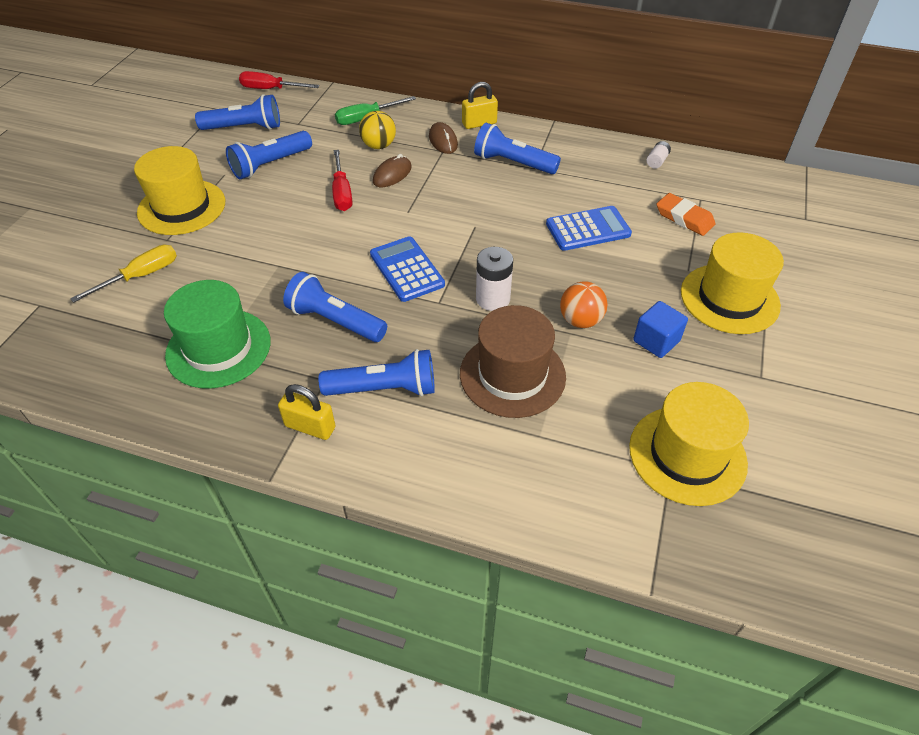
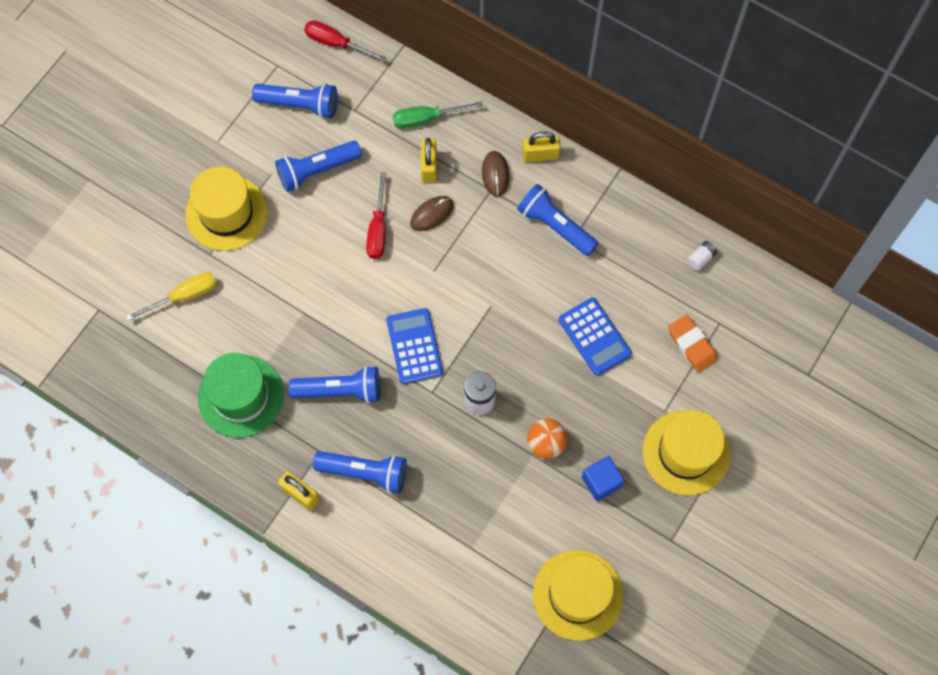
camera: 15 degrees right, 20 degrees up
(335, 321) = (340, 391): blue flashlight -> blue flashlight turned 135 degrees clockwise
(379, 146) = (429, 166): yellow ball -> yellow padlock
(512, 375) = (470, 485): brown hat -> none
(588, 229) = (594, 337): blue calculator -> blue calculator turned 60 degrees clockwise

